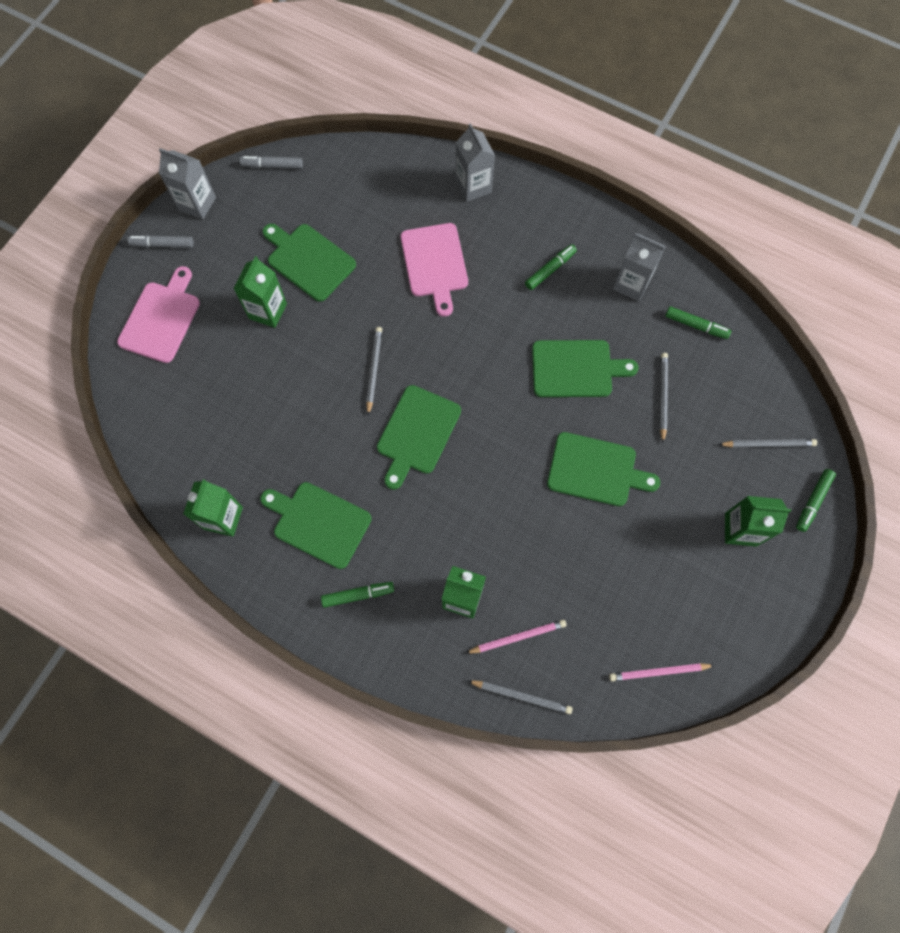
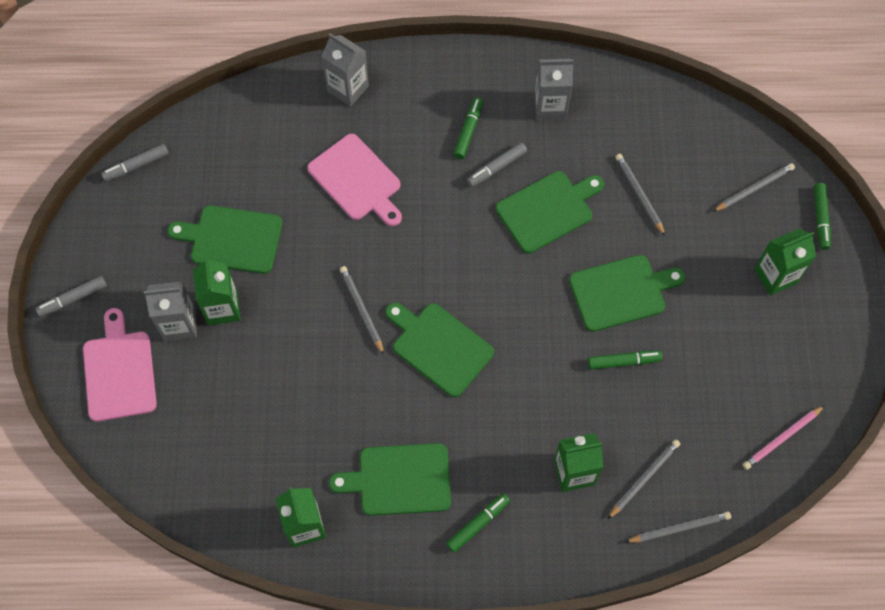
camera: 30 degrees left, 5 degrees down
(197, 204) = (83, 241): grey carton -> grey carton (179, 324)
(417, 433) = (439, 346): green cutting board -> green cutting board turned 135 degrees clockwise
(517, 637) = (644, 479): pink pencil -> grey pencil
(555, 311) = (496, 167): none -> grey marker
(696, 325) = (629, 115): green marker -> green marker (624, 362)

